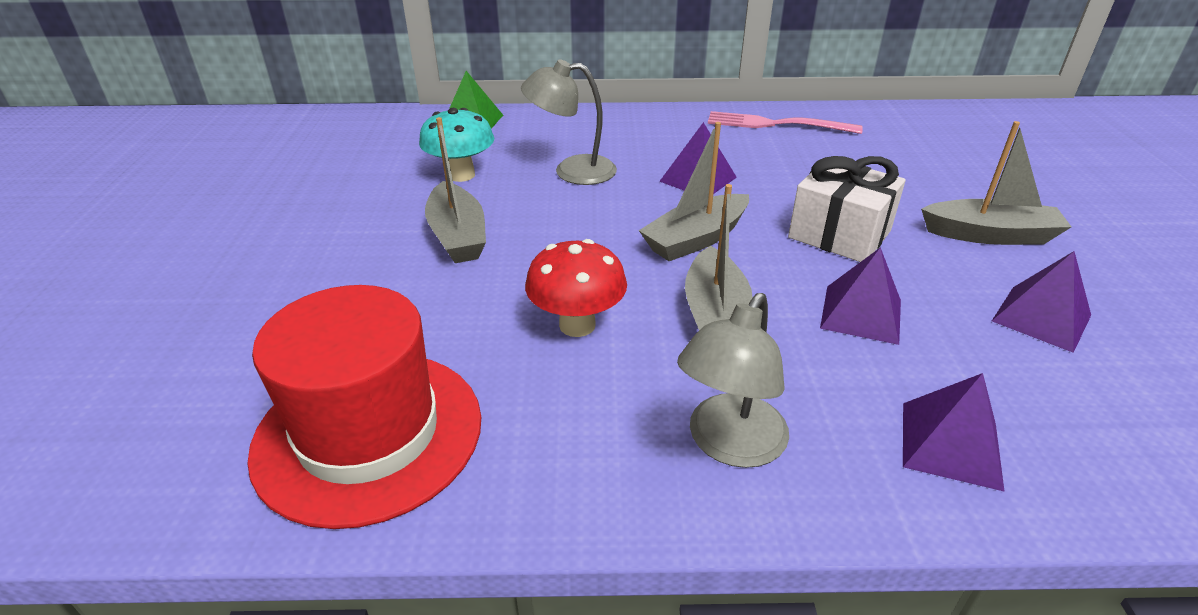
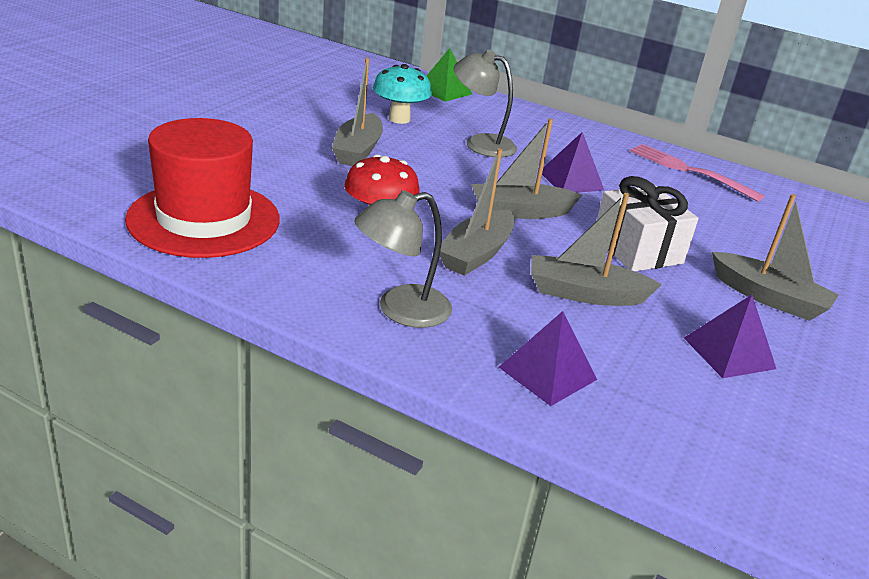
camera: 25 degrees right, 5 degrees down
(861, 314) = (585, 294): purple pyramid -> grey boat

